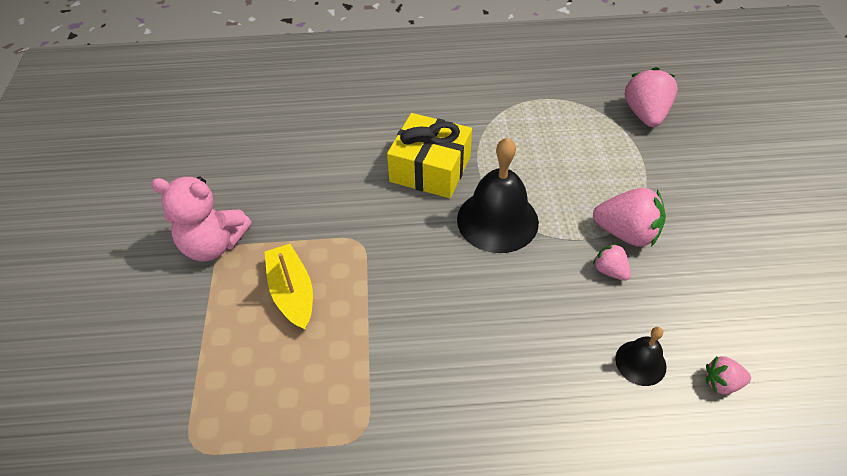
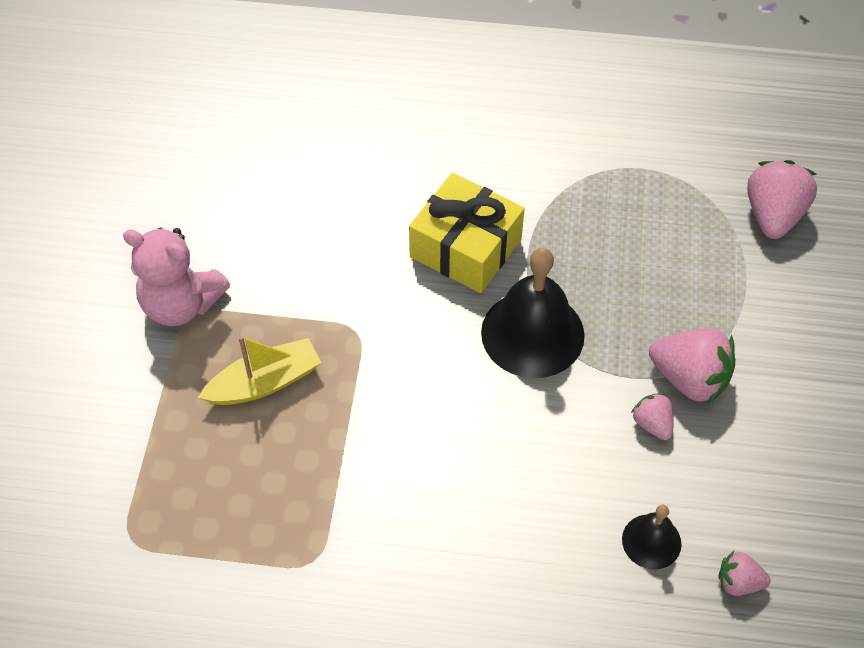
camera: 10 degrees right, 5 degrees up
(292, 292) = (264, 382): yellow boat -> yellow boat turned 75 degrees clockwise

